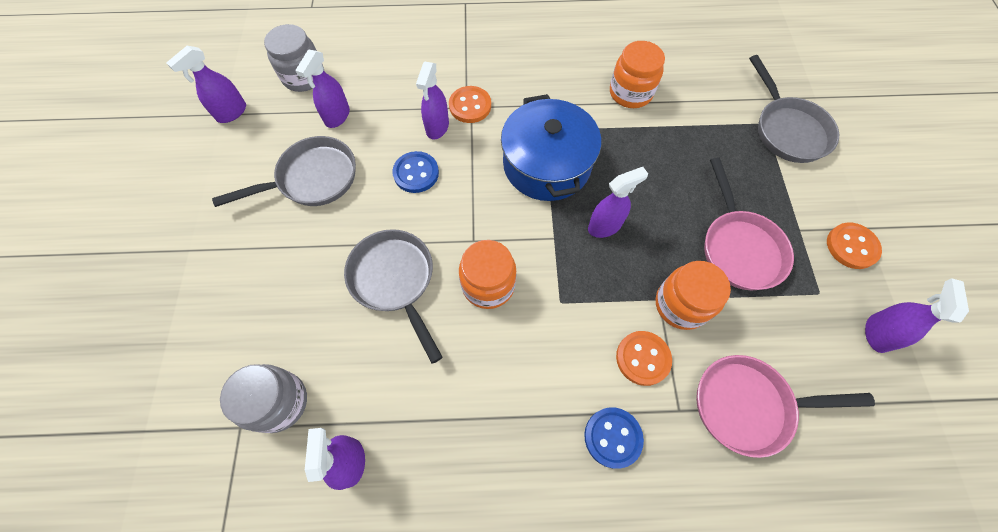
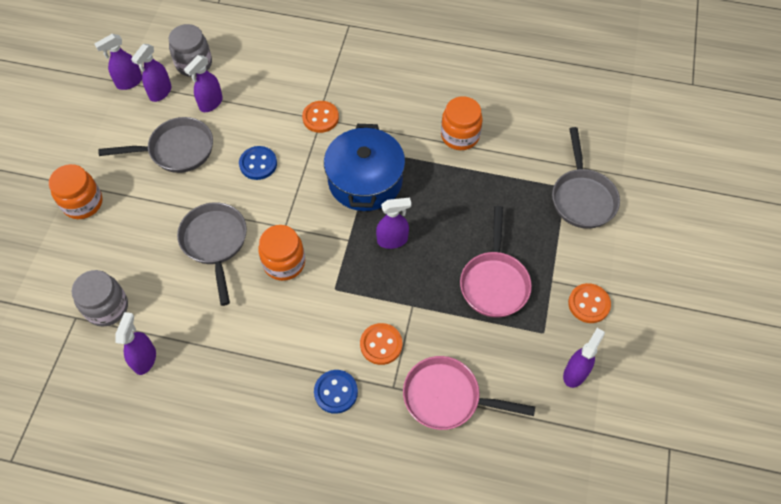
camera: 15 degrees right, 5 degrees down
(437, 127) = (287, 130): purple spray bottle -> purple spray bottle (160, 92)
(681, 305) = (427, 314): orange jar -> orange jar (83, 203)

